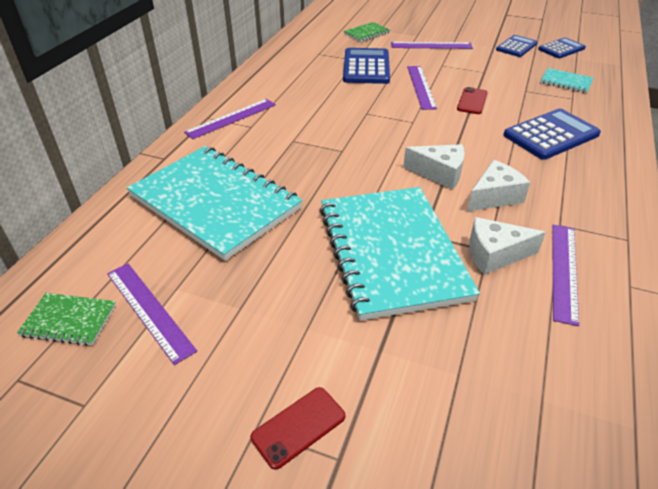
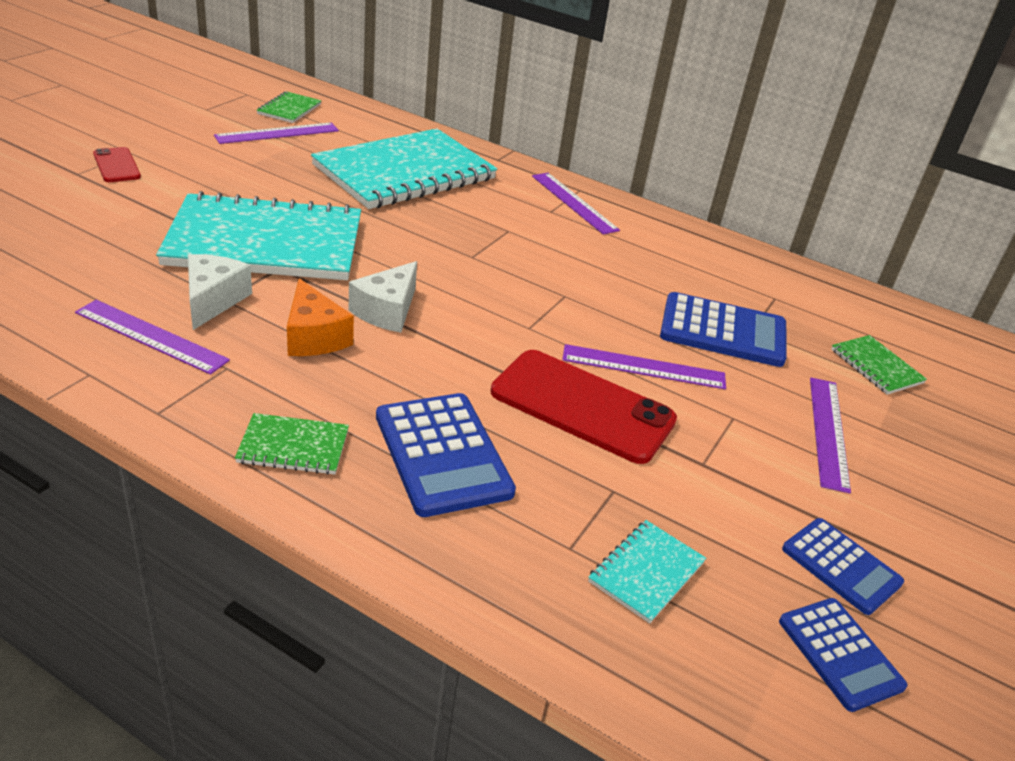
camera: 95 degrees right, 5 degrees down
(472, 101) = (582, 406): red phone -> red phone, size x1.99
(494, 197) = (314, 336): white cheese -> orange cheese
(597, 181) = (293, 446): none -> green notebook

